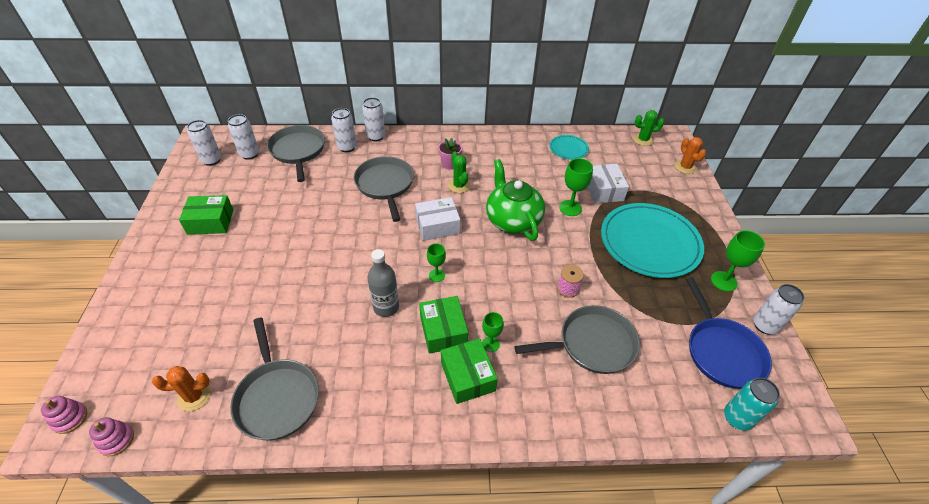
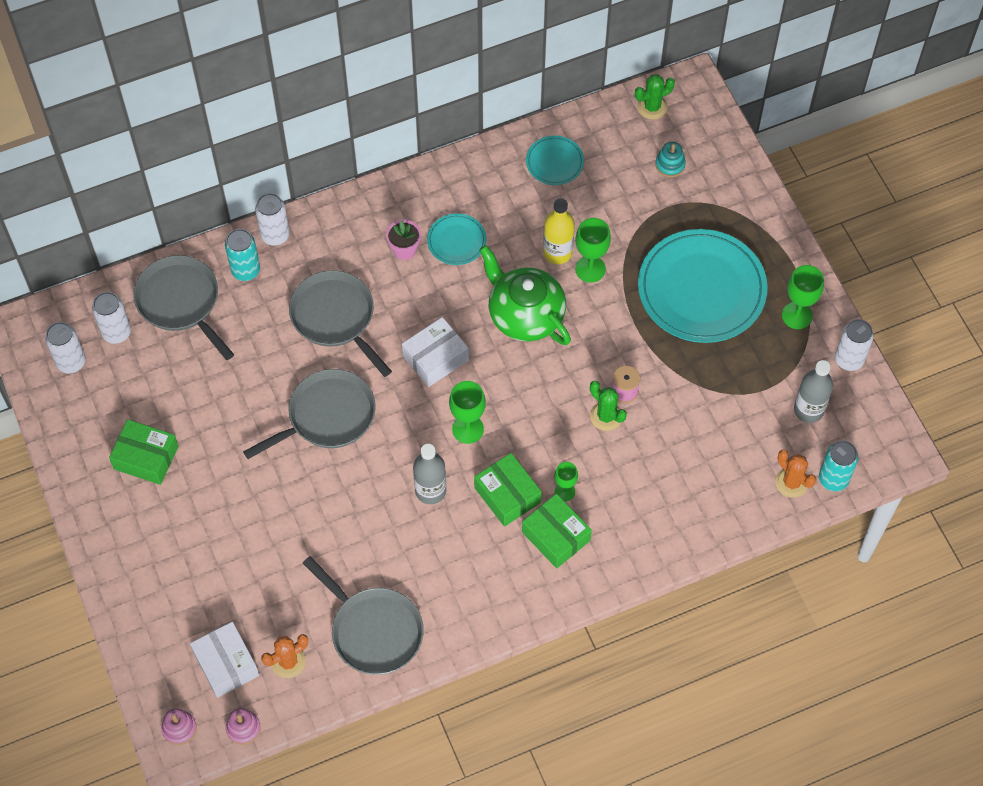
camera: 20 degrees left, 15 degrees up
(210, 222) = (146, 457): green box -> green box turned 45 degrees clockwise
(347, 147) = (245, 270): white can -> turquoise can
(436, 275) = (468, 429): green goblet -> green goblet, size x1.56
(459, 186) = (433, 283): green cactus -> green cactus (606, 416)
(486, 169) = (456, 241): none -> turquoise plate
(551, 193) = (557, 252): none -> yellow bottle
(592, 344) = (672, 451): grey pan -> grey pan (327, 416)
(603, 190) = (623, 223): white box -> white box (226, 664)
(646, 169) = (670, 165): none -> turquoise stacking toy
(685, 167) = (720, 141): orange cactus -> orange cactus (791, 482)
(722, 352) = (808, 410): blue pan -> grey bottle

